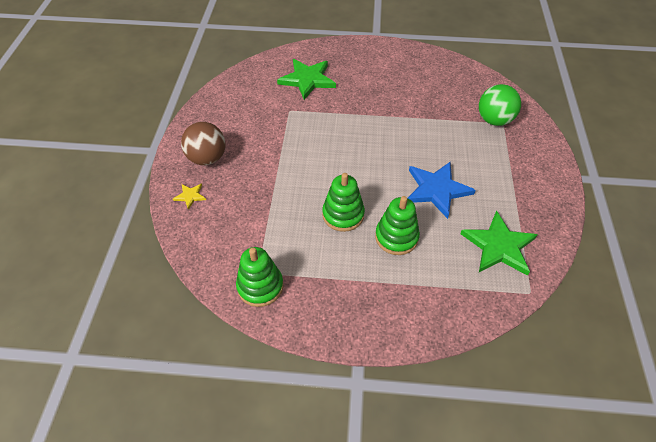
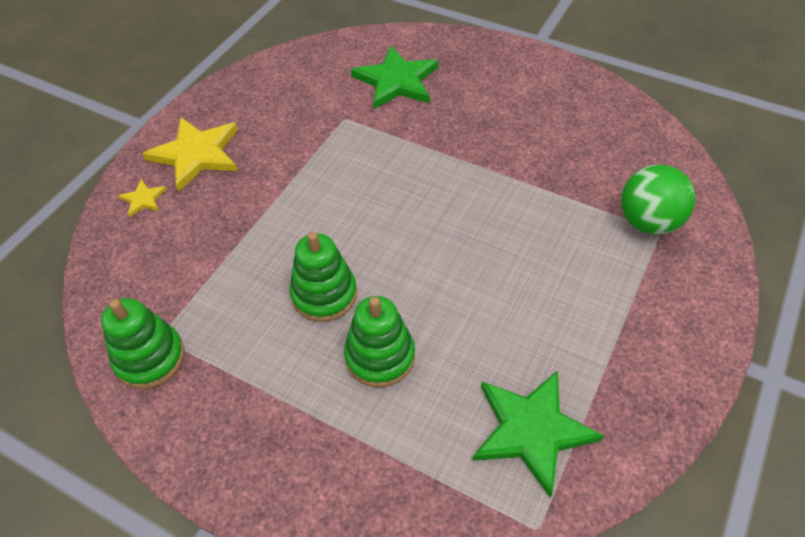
camera: 25 degrees right, 0 degrees up
(207, 158) = (196, 154): brown ball -> yellow star
(437, 190) = (486, 304): blue star -> none

